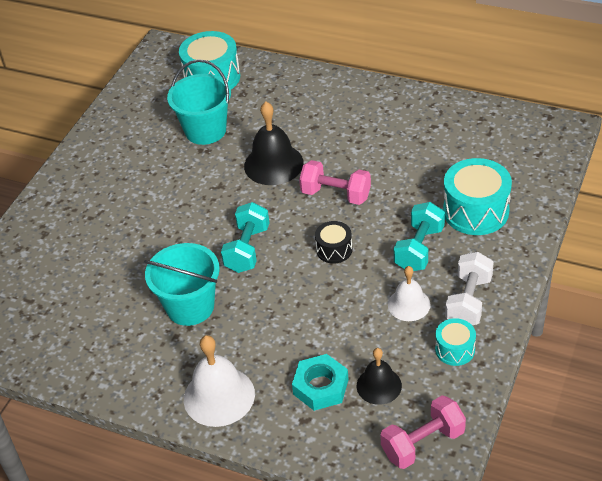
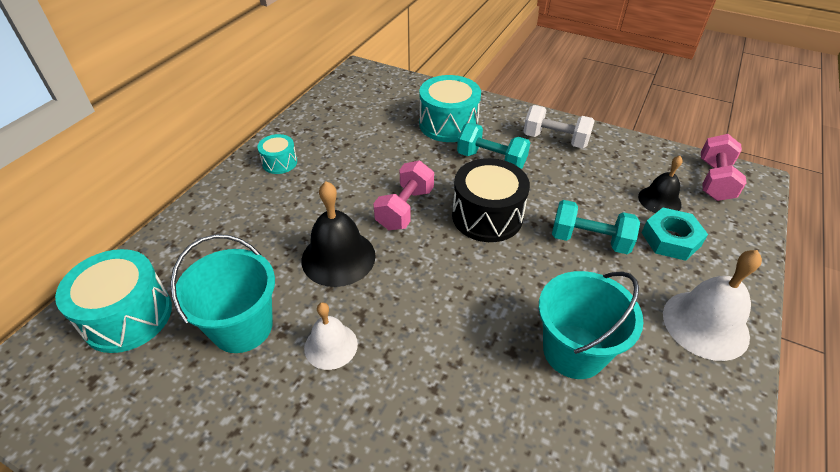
camera: 90 degrees left, 0 degrees up
(247, 249) = (479, 289): turquoise dumbbell -> turquoise dumbbell (589, 240)
(334, 250) = (487, 216): black drum -> black drum, size x1.84
(409, 304) = (560, 173): white bell -> white bell (331, 345)
(423, 443) = (714, 180): pink dumbbell -> pink dumbbell turned 45 degrees clockwise
(455, 349) = (610, 153): turquoise drum -> turquoise drum (279, 162)

